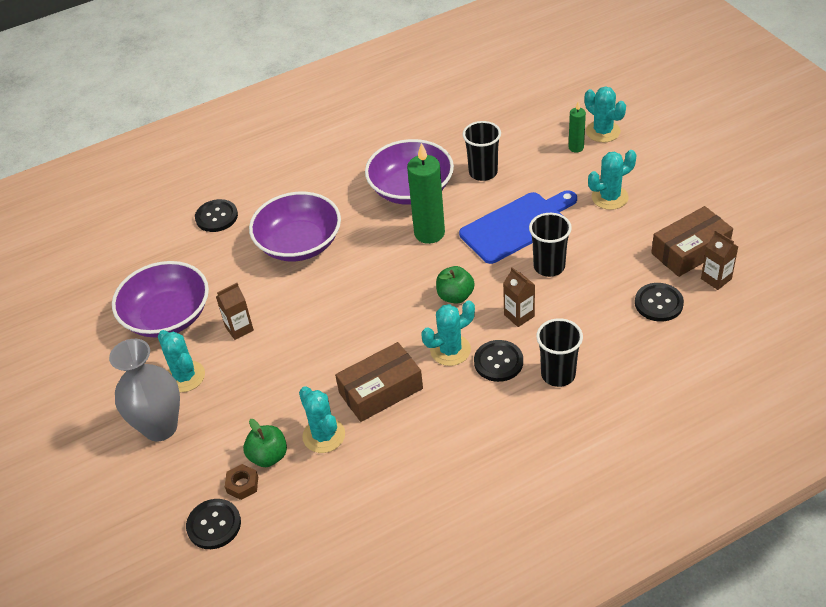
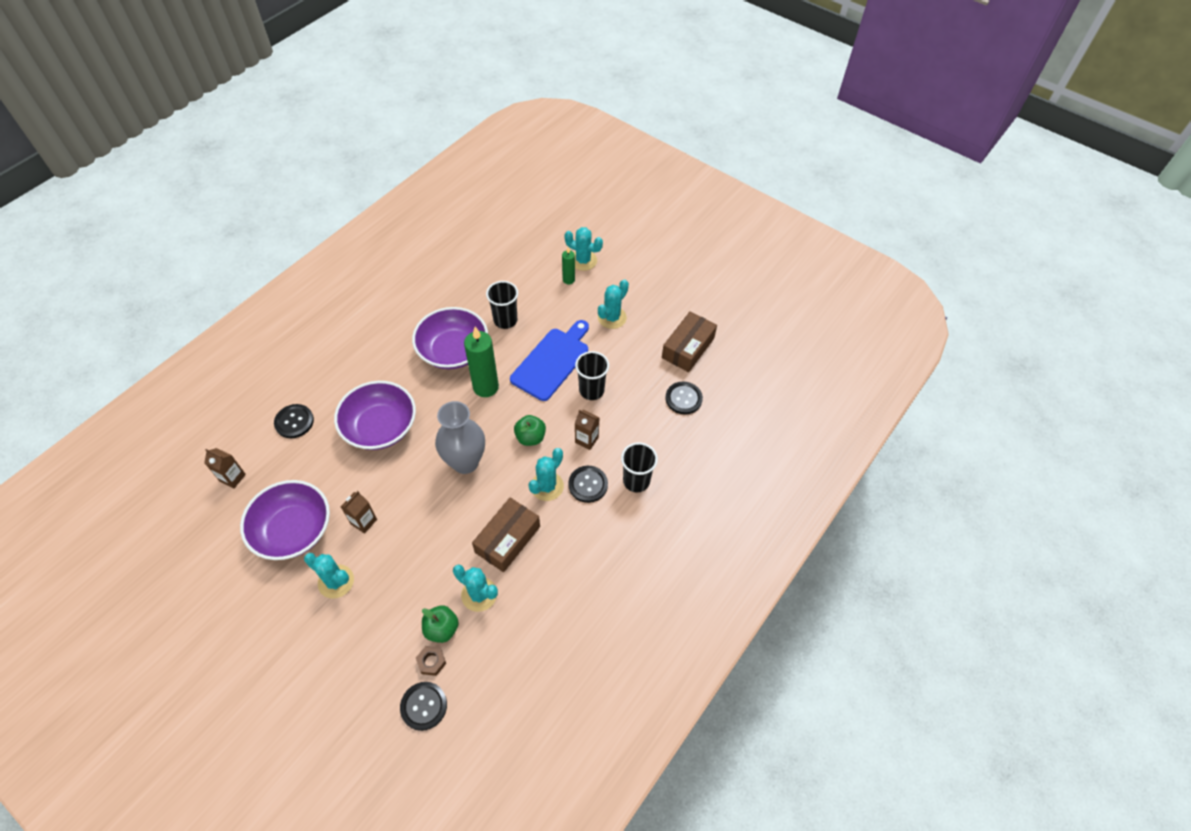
camera: 30 degrees left, 10 degrees up
(160, 427) = (336, 635): grey vase -> grey vase (465, 462)
(716, 279) = (715, 366): brown carton -> brown carton (232, 478)

